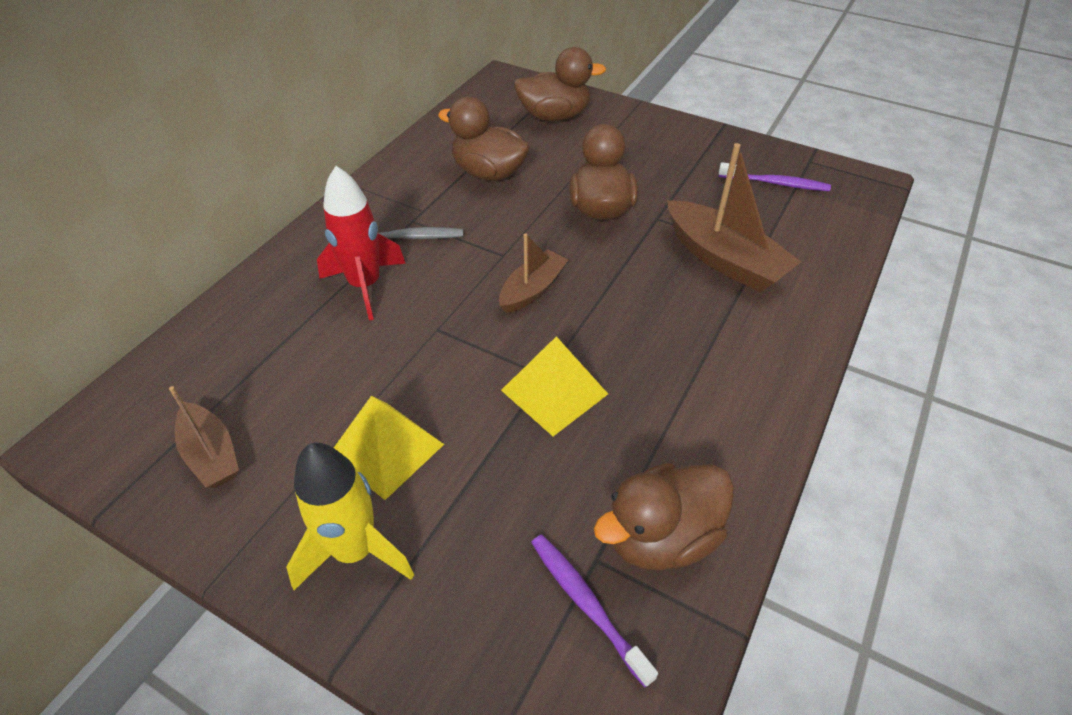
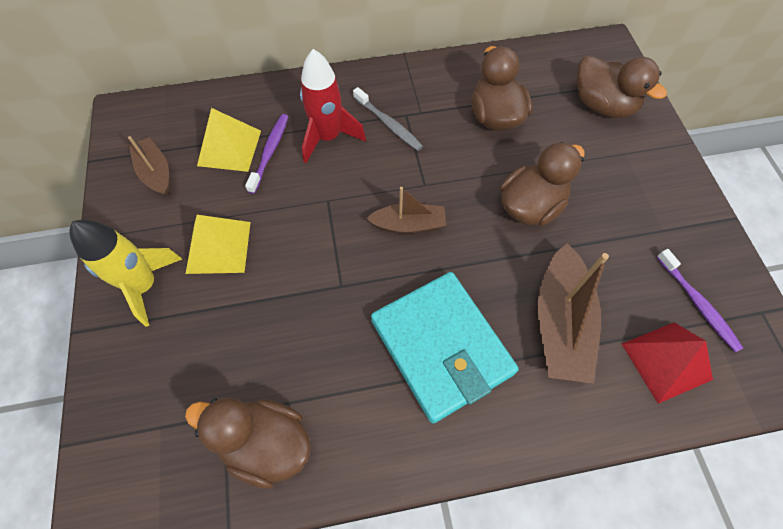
camera: 50 degrees right, 15 degrees up
(211, 454) = (156, 172): brown boat -> brown boat turned 135 degrees clockwise
(554, 392) = (331, 301): yellow pyramid -> yellow pyramid (229, 148)
(586, 604) = (189, 431): purple toothbrush -> purple toothbrush (270, 152)
(678, 343) = (441, 347): none -> turquoise wallet
(807, 227) = (666, 361): none -> red pyramid

